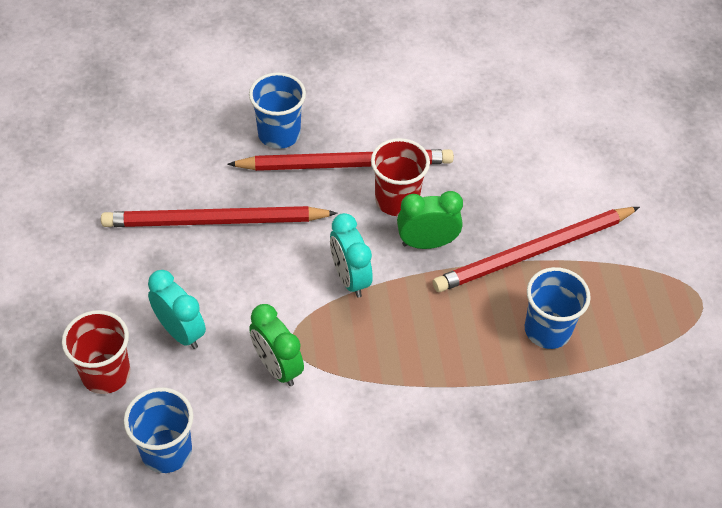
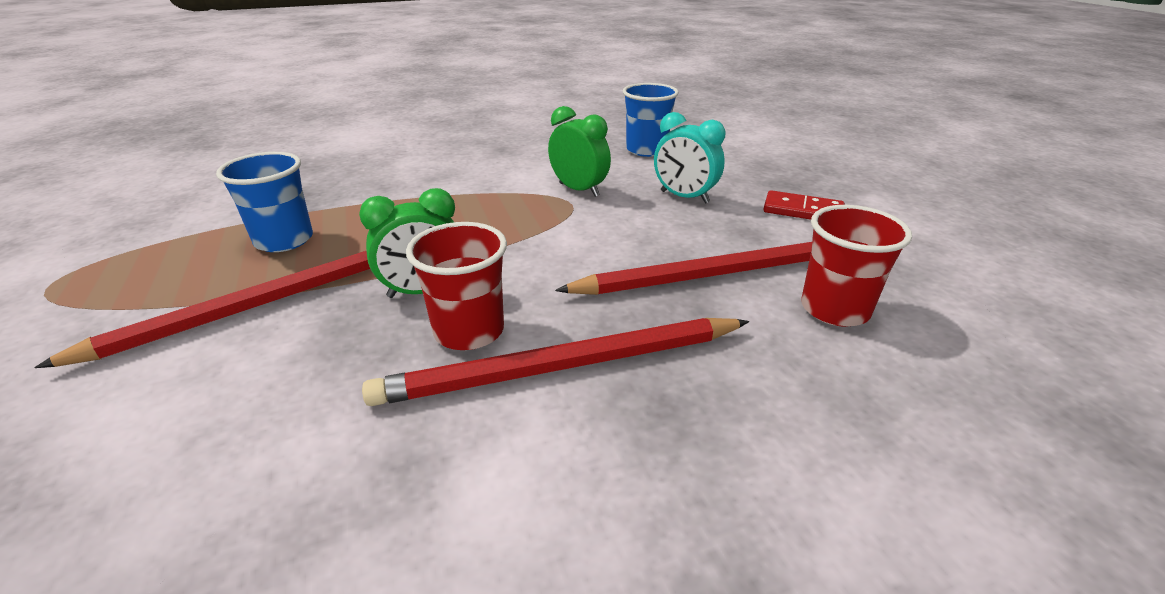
camera: 170 degrees right, 20 degrees down
(88, 286) = (802, 211): none -> red domino
(106, 374) = (728, 172): red cup -> red cup (834, 309)
(279, 134) = (699, 395): blue cup -> none
(350, 278) = (523, 249): turquoise clock -> none

